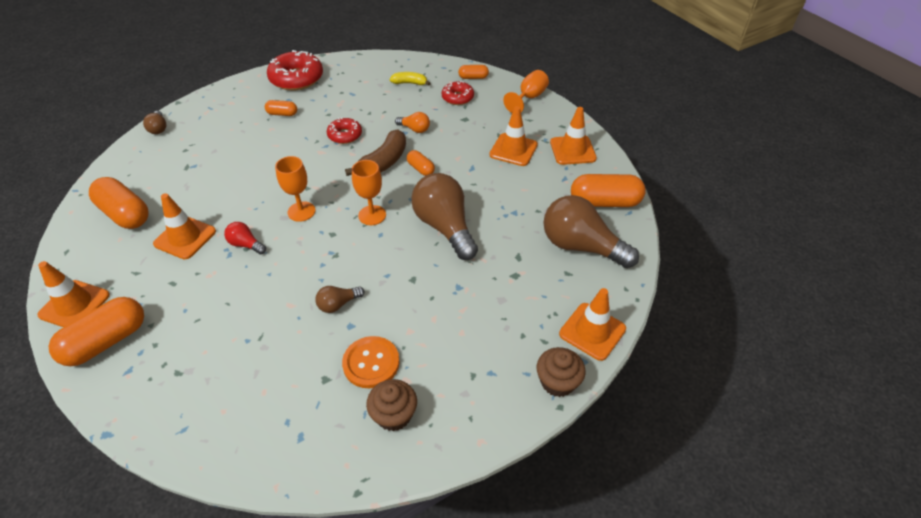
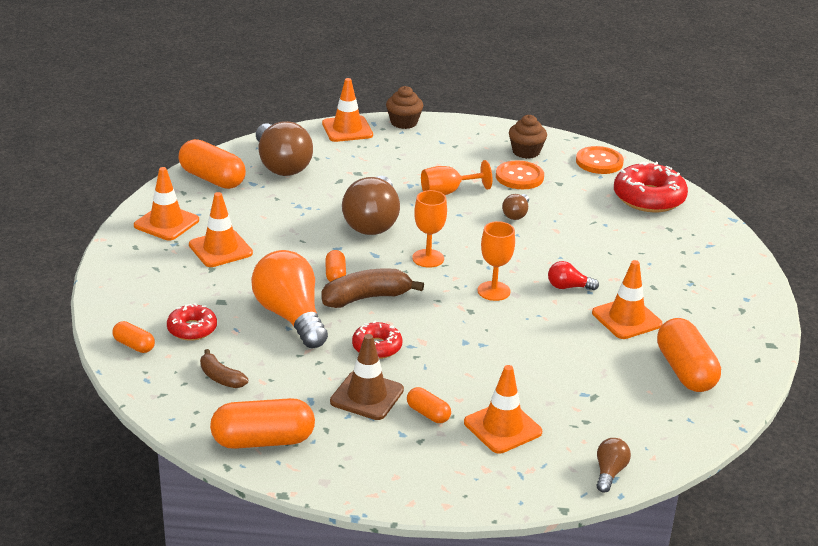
camera: 145 degrees left, 15 degrees down
(74, 305) = (751, 307): orange traffic cone -> orange traffic cone (502, 427)
(106, 341) = (724, 269): orange capsule -> orange capsule (263, 440)
(246, 244) = (568, 287): red light bulb -> red light bulb turned 120 degrees clockwise
(296, 78) = (362, 465): red donut -> red donut (649, 198)
(301, 451) = (599, 162): none -> orange button
(324, 108) = (367, 396): none -> brown traffic cone
(338, 304) = (516, 214): brown light bulb -> brown light bulb turned 105 degrees clockwise
(410, 83) = (221, 377): yellow banana -> brown banana
(414, 129) = (290, 316): orange light bulb -> orange light bulb, size x2.17
(529, 98) = (115, 289): orange goblet -> orange goblet (447, 192)

